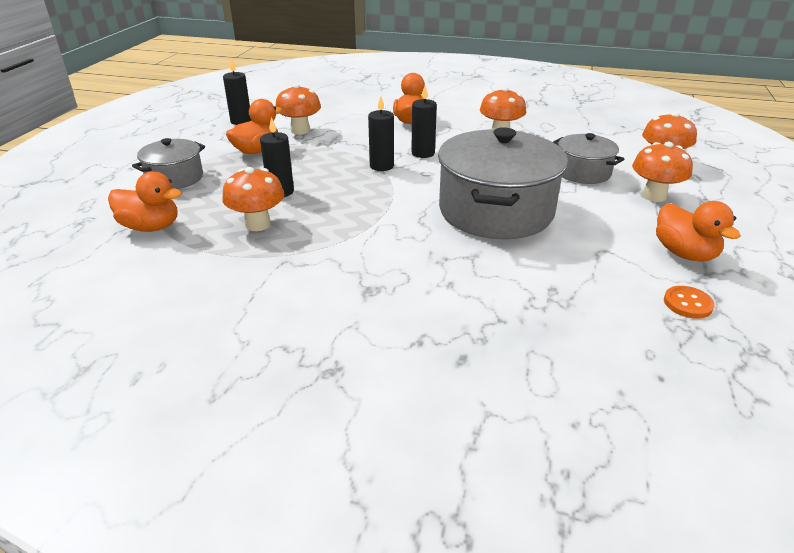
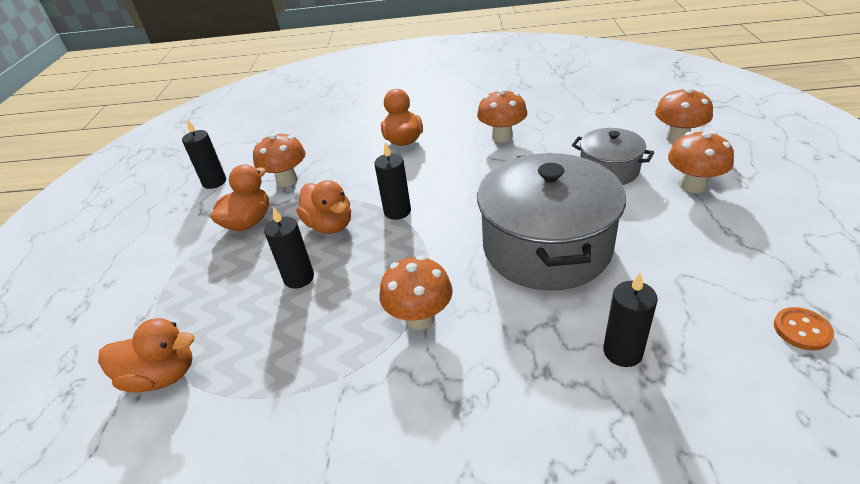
camera: 10 degrees left, 5 degrees up
(175, 178) = (165, 288): grey pot -> none
(258, 224) = (291, 336): orange mushroom -> orange mushroom (420, 318)
(423, 153) = (434, 182): black candle -> black candle (622, 352)
(684, 253) = (762, 258): orange duck -> orange duck (330, 225)

